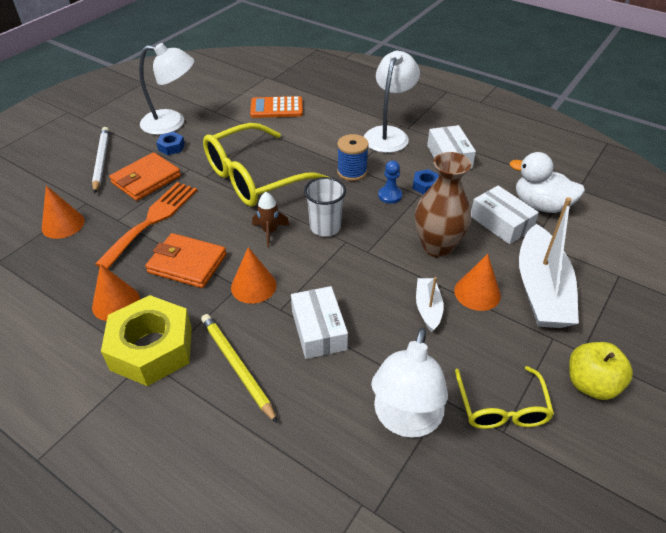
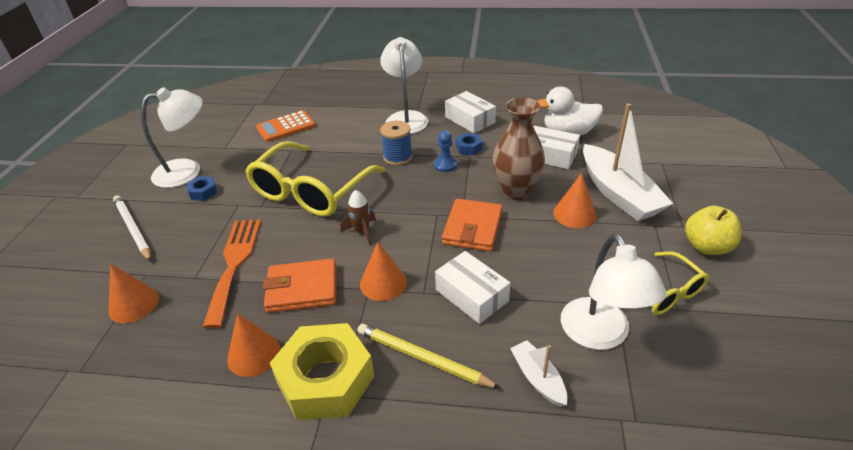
camera: 25 degrees left, 5 degrees down
(146, 180) = (198, 230): orange wallet -> orange wallet (472, 228)
(325, 227) = (410, 209): white cup -> none
(428, 308) = (546, 241): white boat -> white boat (538, 378)

